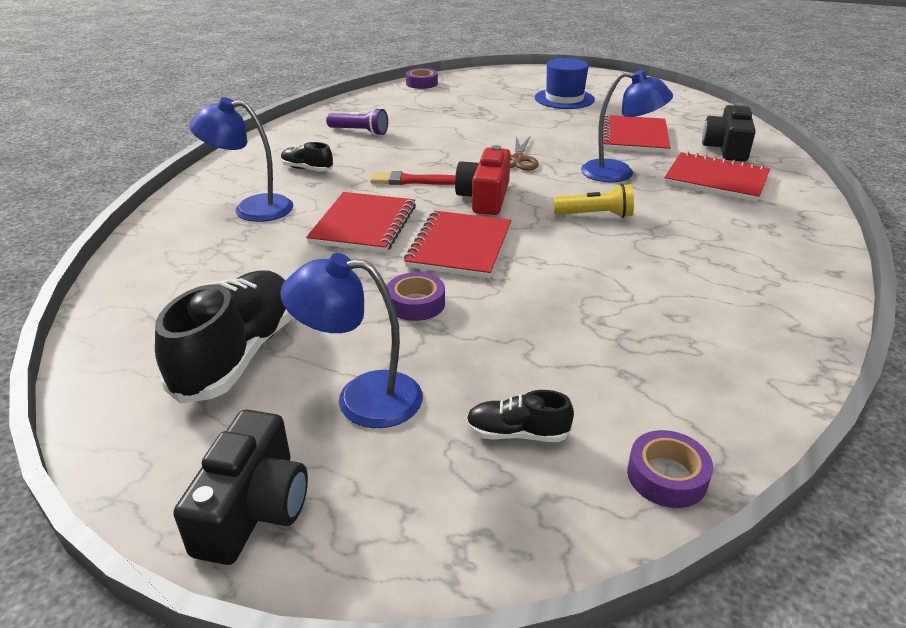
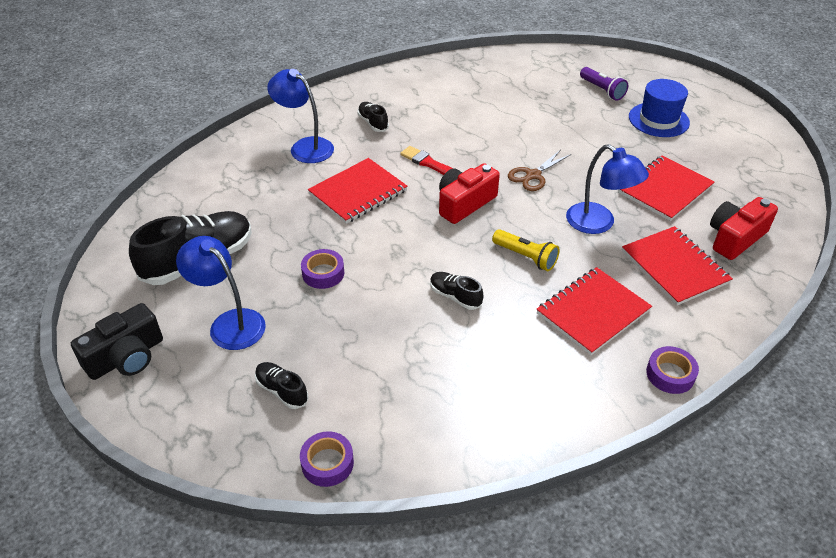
camera: 35 degrees right, 10 degrees up
(360, 132) = (446, 97): purple flashlight -> purple flashlight (602, 90)
(422, 83) = (554, 56): purple tape -> purple tape (670, 374)
(460, 247) = (398, 240): red notebook -> red notebook (593, 312)
(577, 267) = (455, 296): none -> black shoe
(726, 148) = (735, 238): black camera -> red camera

